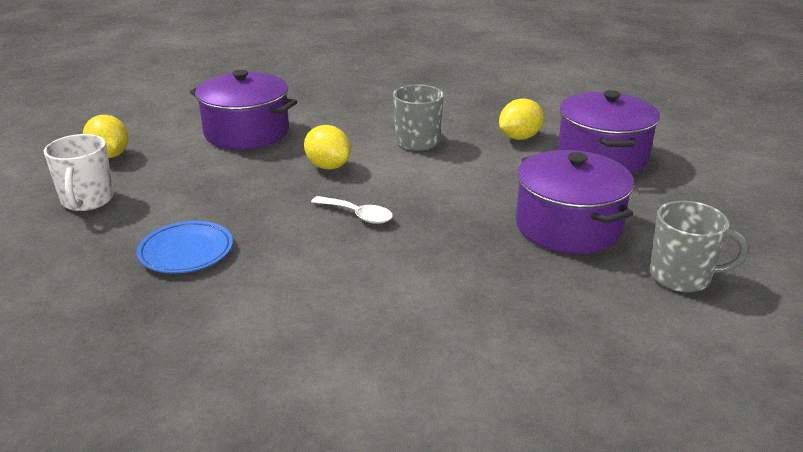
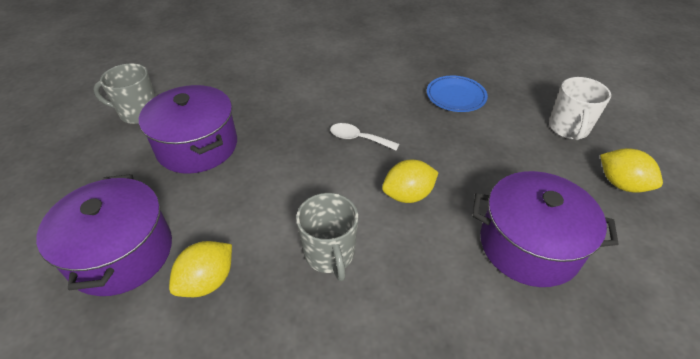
camera: 170 degrees right, 15 degrees up
(87, 201) = (568, 129): white mug -> white mug turned 150 degrees counterclockwise
(328, 166) = (408, 195): yellow lemon -> yellow lemon turned 60 degrees counterclockwise

